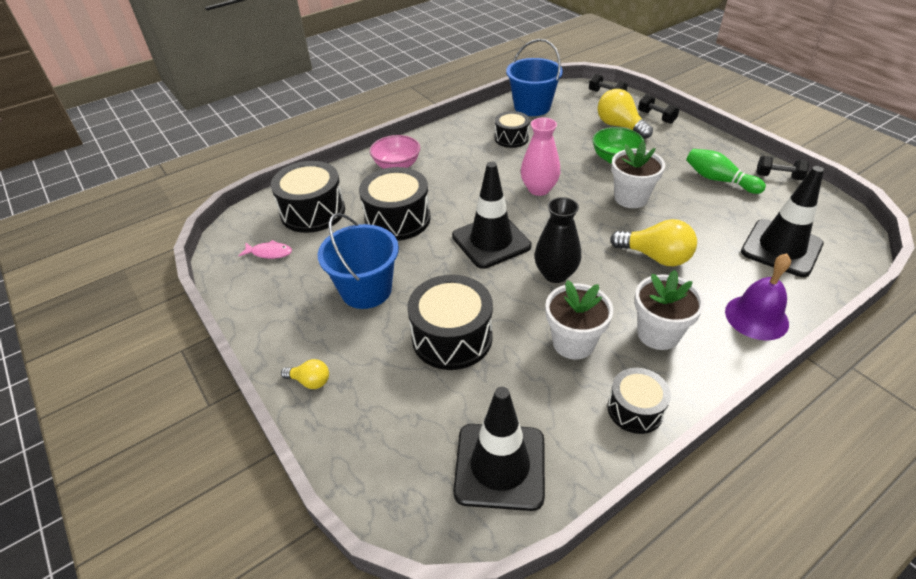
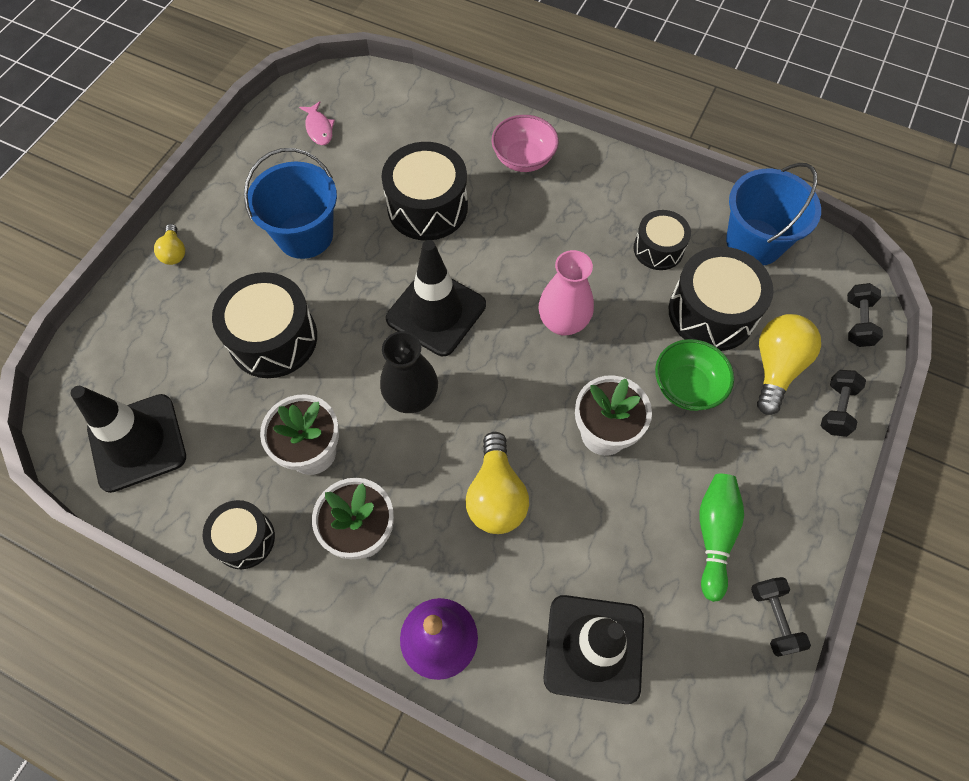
camera: 60 degrees right, 20 degrees up
(313, 212) = (399, 127): black drum -> black drum (711, 313)

